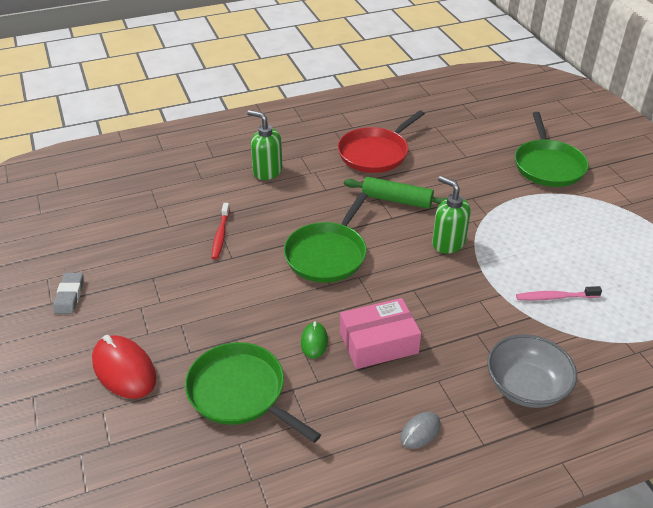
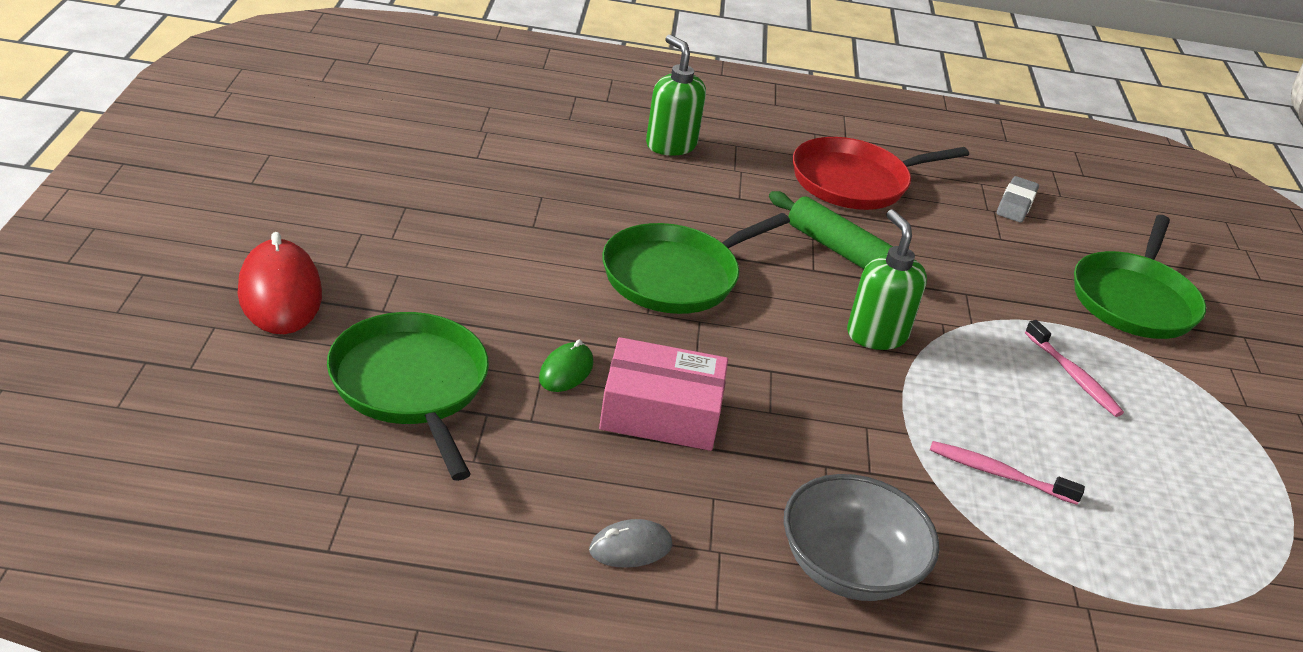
camera: 20 degrees right, 5 degrees down
(69, 296) = (281, 184): grey eraser -> grey eraser (1016, 204)
(220, 235) = (540, 194): red toothbrush -> none
(550, 223) = (1073, 376): none -> pink toothbrush

